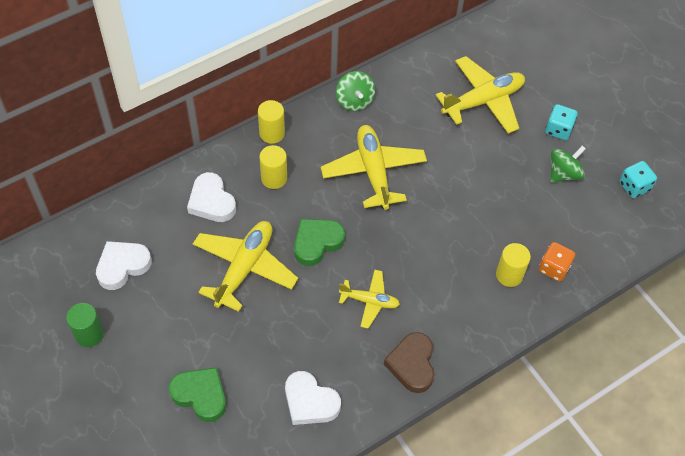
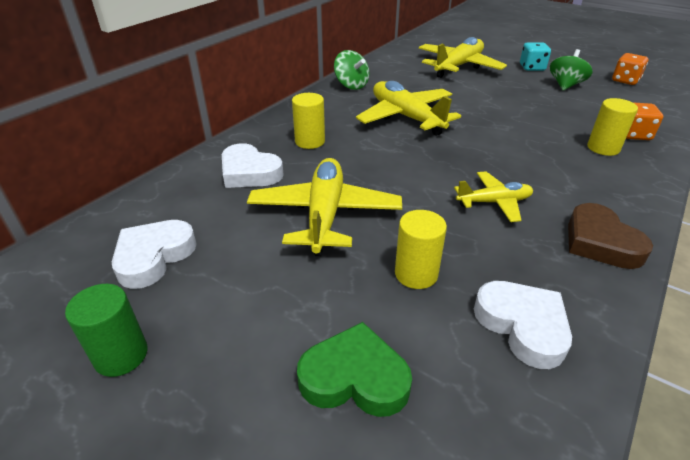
camera: 20 degrees left, 20 degrees down
(272, 133) = (287, 116): yellow cylinder -> yellow cylinder (416, 274)
(310, 402) = (522, 326): white heart -> white heart turned 135 degrees counterclockwise
(317, 243) = (393, 174): green heart -> none
(634, 186) = (625, 80): turquoise dice -> orange dice

